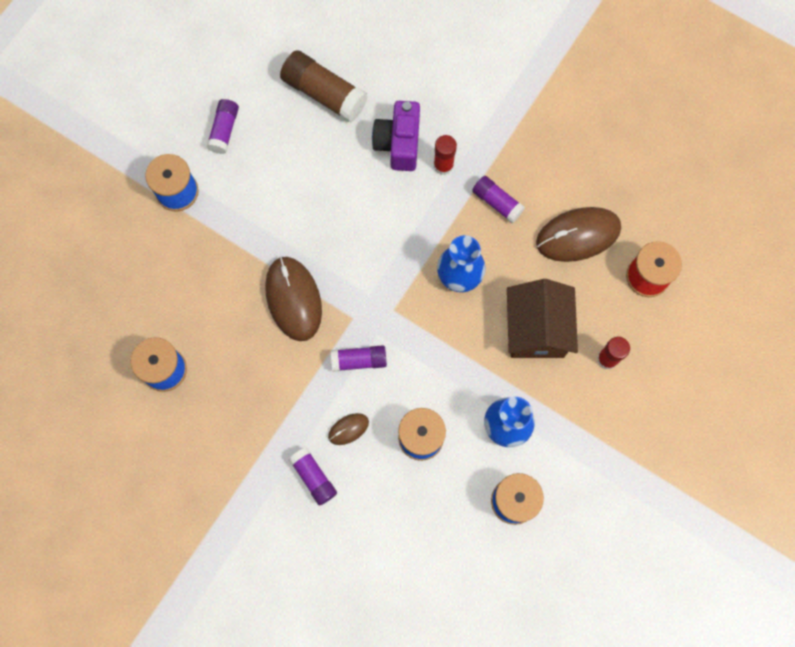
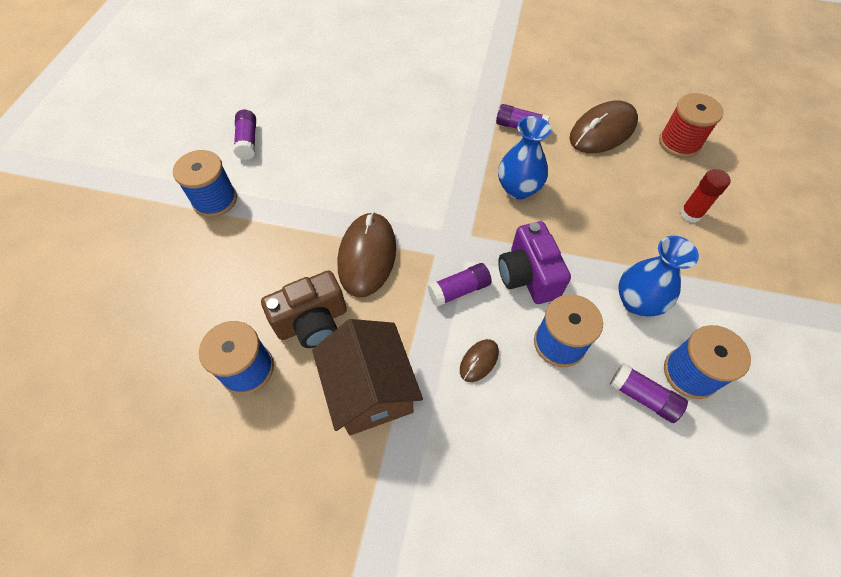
camera: 20 degrees left, 15 degrees down
(227, 346) = (312, 322): none -> brown camera
(293, 299) = (367, 256): brown mouse -> brown mouse turned 45 degrees clockwise
(313, 477) = (463, 428): purple glue stick -> purple glue stick (642, 397)
(324, 93) = (332, 93): brown glue stick -> none
(398, 144) = (413, 110): purple camera -> purple camera (528, 276)
(443, 165) = (460, 114): red glue stick -> none
(536, 329) = (612, 210): brown house -> brown house (370, 390)

